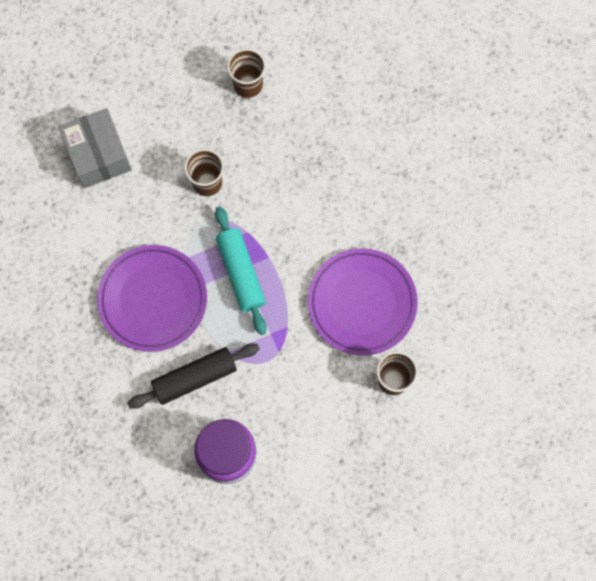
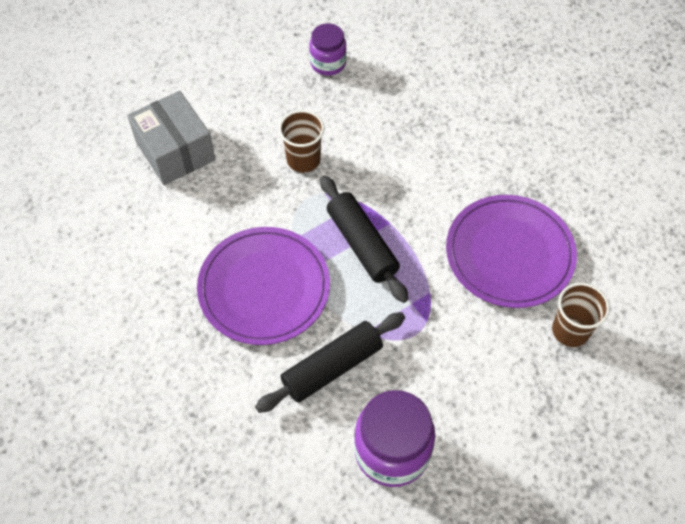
camera: 10 degrees left, 15 degrees down
(241, 273) = (362, 244): turquoise rolling pin -> black rolling pin
(248, 85) = (328, 63): brown cup -> purple jar

